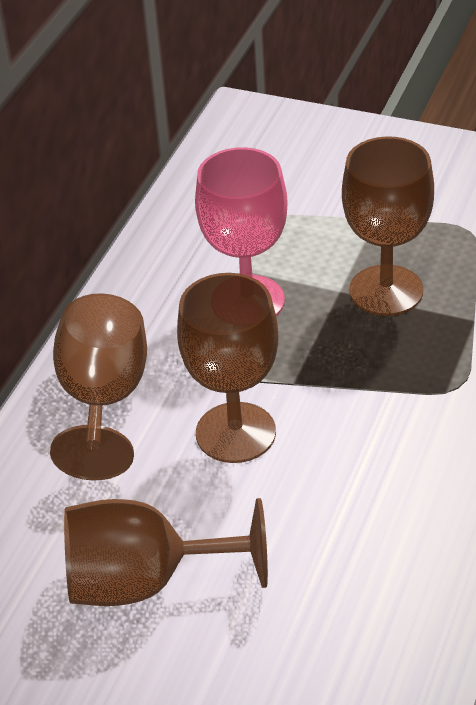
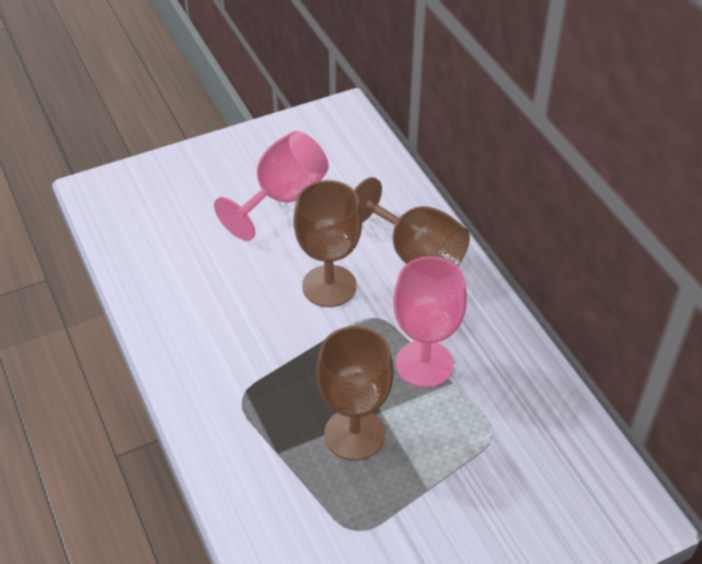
camera: 130 degrees right, 5 degrees up
(145, 582) = (282, 198): brown goblet -> pink goblet

